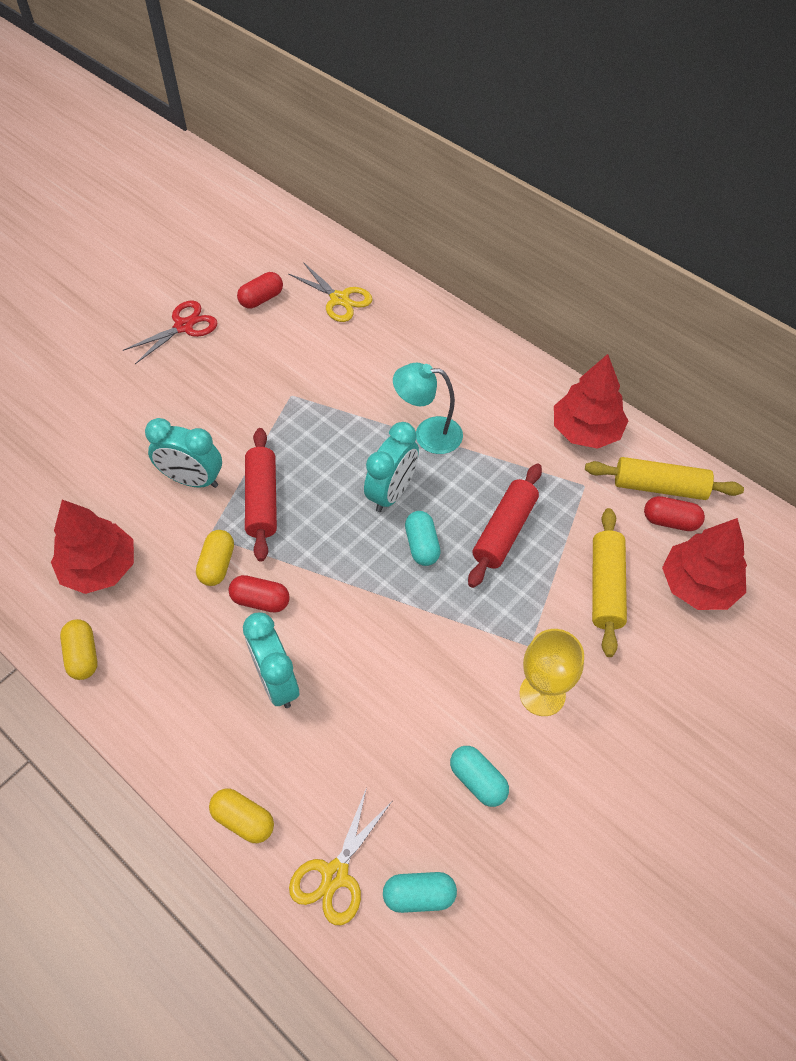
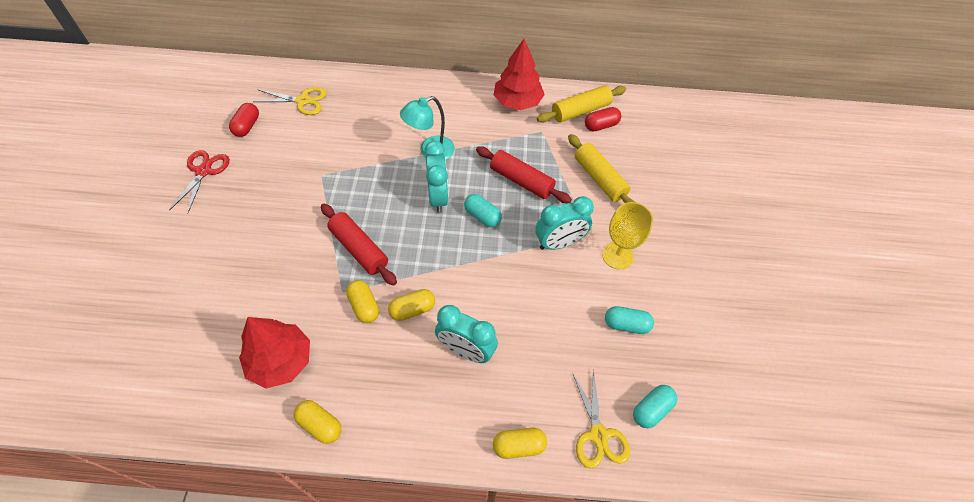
camera: 40 degrees left, 0 degrees up
(192, 480) = (299, 265): turquoise clock -> turquoise clock (559, 243)
(260, 601) = (412, 310): red capsule -> yellow capsule
(504, 531) = (521, 181): red rolling pin -> red rolling pin turned 45 degrees counterclockwise
(698, 585) = (642, 150): red tree -> none

